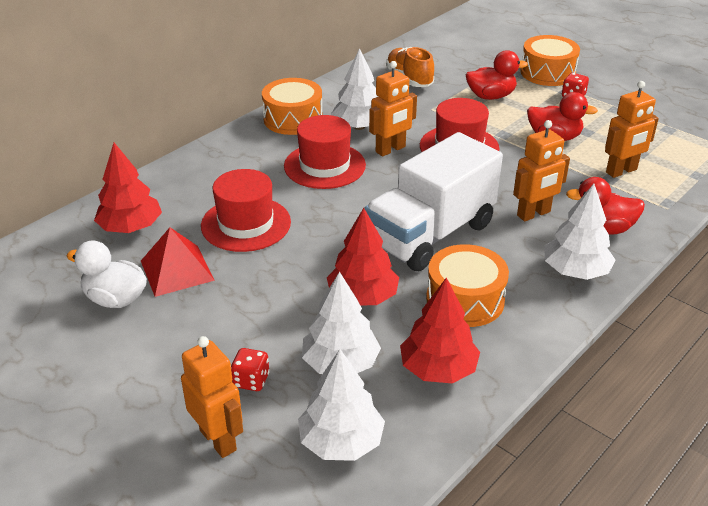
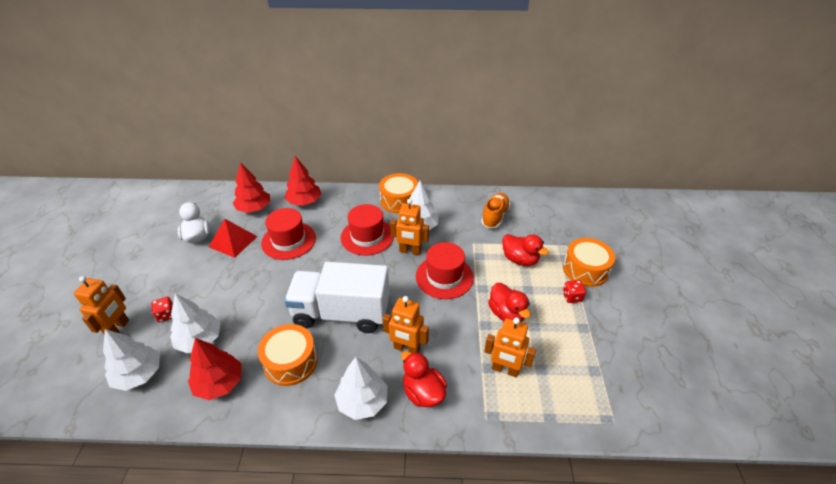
camera: 50 degrees right, 5 degrees up
(362, 297) = (261, 317): red tree -> red tree (304, 201)

